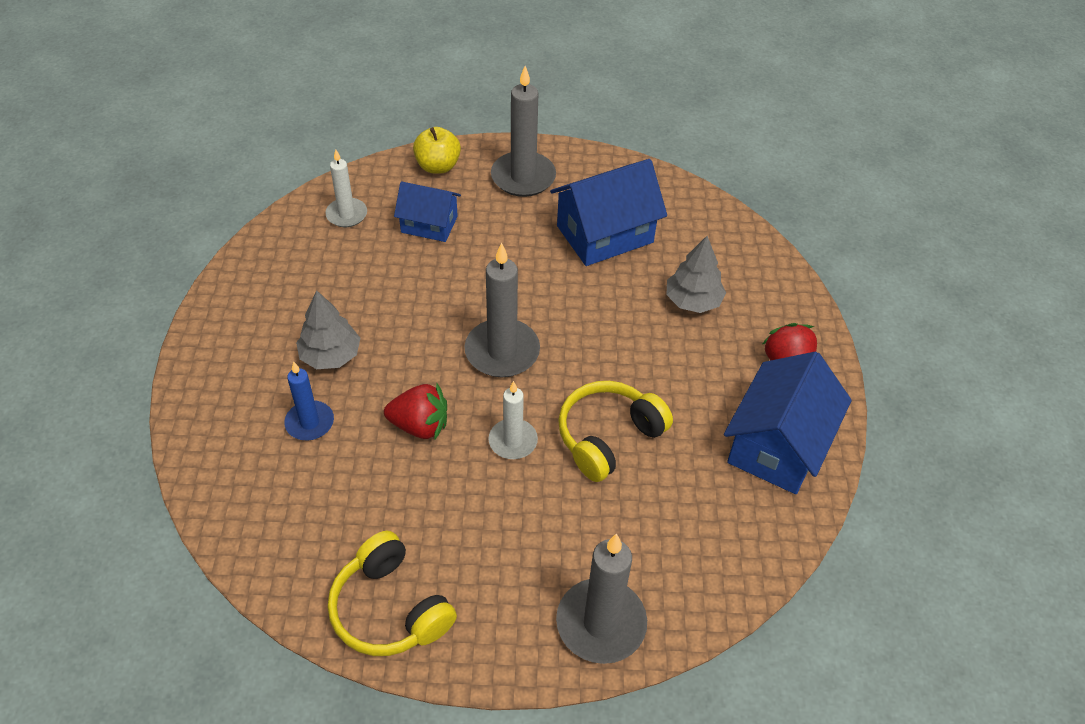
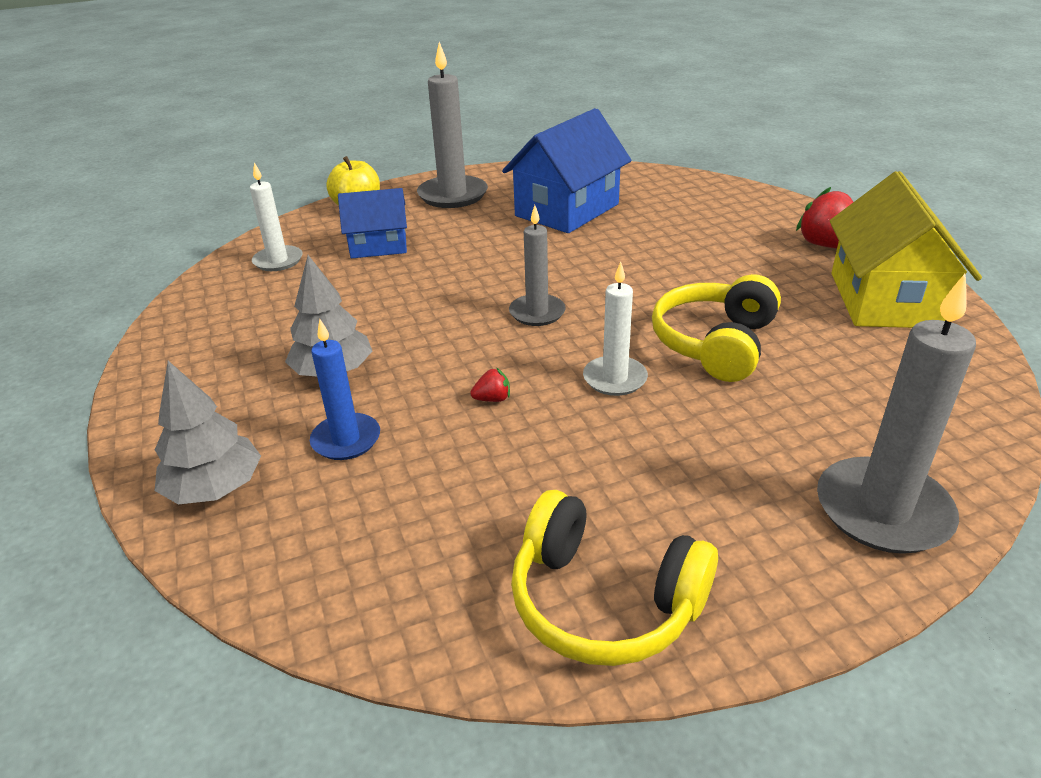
camera: 20 degrees left, 15 degrees down
(420, 425) = (492, 399): red strawberry -> red strawberry, size x0.46
(502, 351) = (537, 313): grey candle -> grey candle, size x0.61
(693, 301) = (694, 229): grey tree -> grey tree (215, 488)
(778, 445) = (885, 299): blue house -> yellow house

